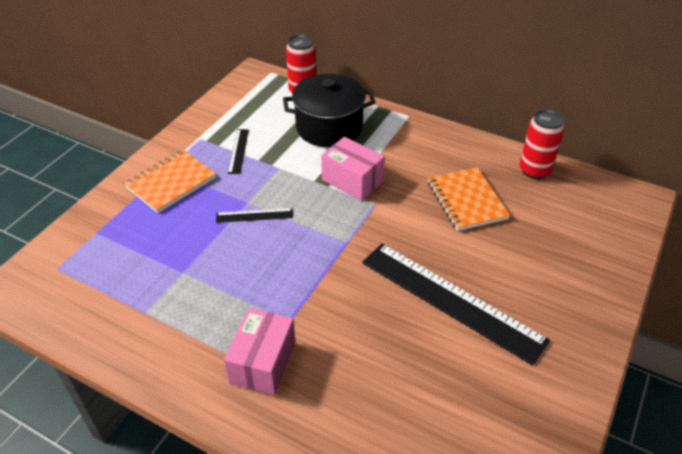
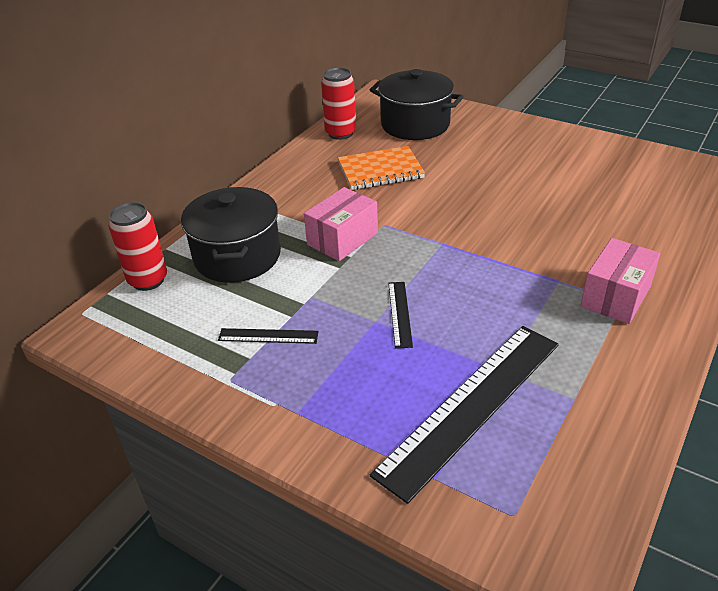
camera: 85 degrees left, 5 degrees down
(171, 183) = (328, 402): orange notebook -> none
(263, 362) = (615, 296): pink box -> pink box turned 75 degrees counterclockwise
(451, 300) = (511, 186): black ruler -> black ruler (471, 405)
(570, 225) = (415, 124): none -> black pot

